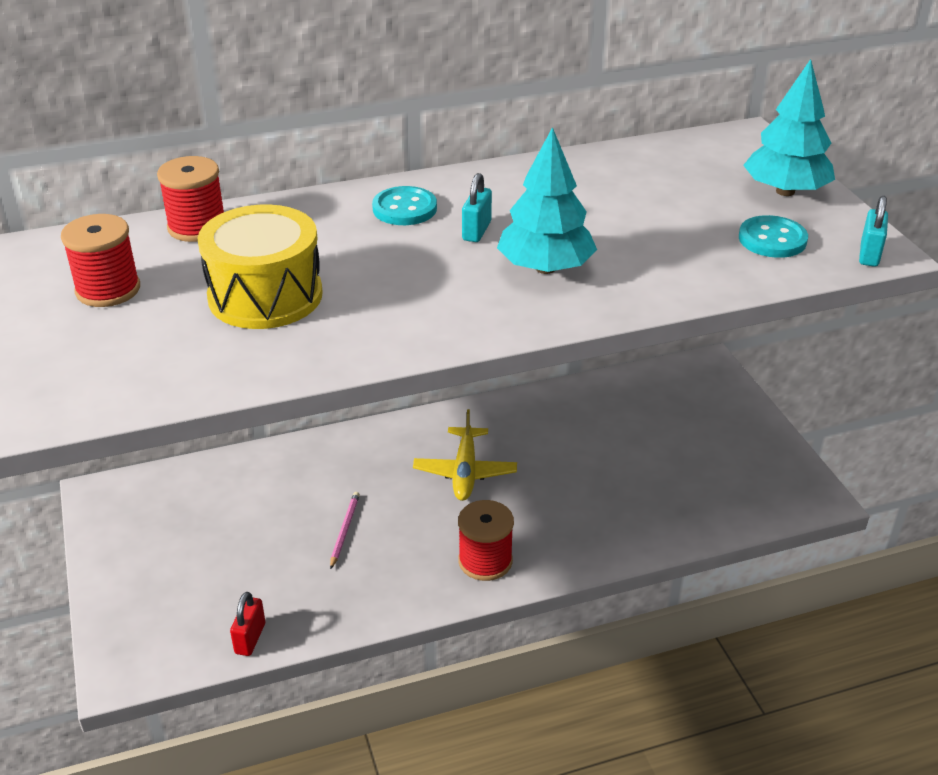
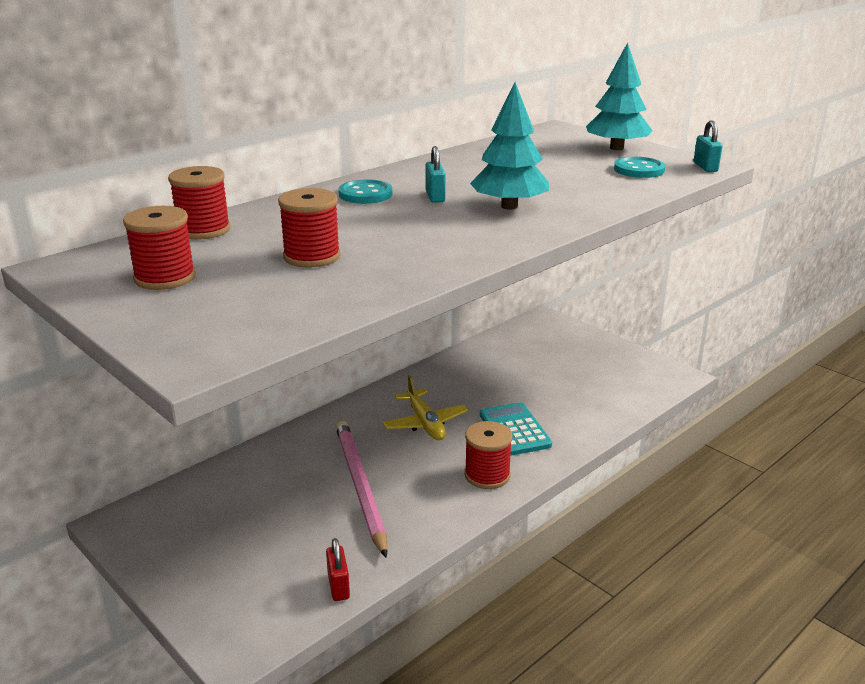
camera: 25 degrees left, 10 degrees down
(265, 296) = (312, 256): yellow drum -> red spool
(344, 530) = (360, 487): pink pencil -> pink pencil, size x2.31
(557, 512) = (514, 430): none -> turquoise calculator

